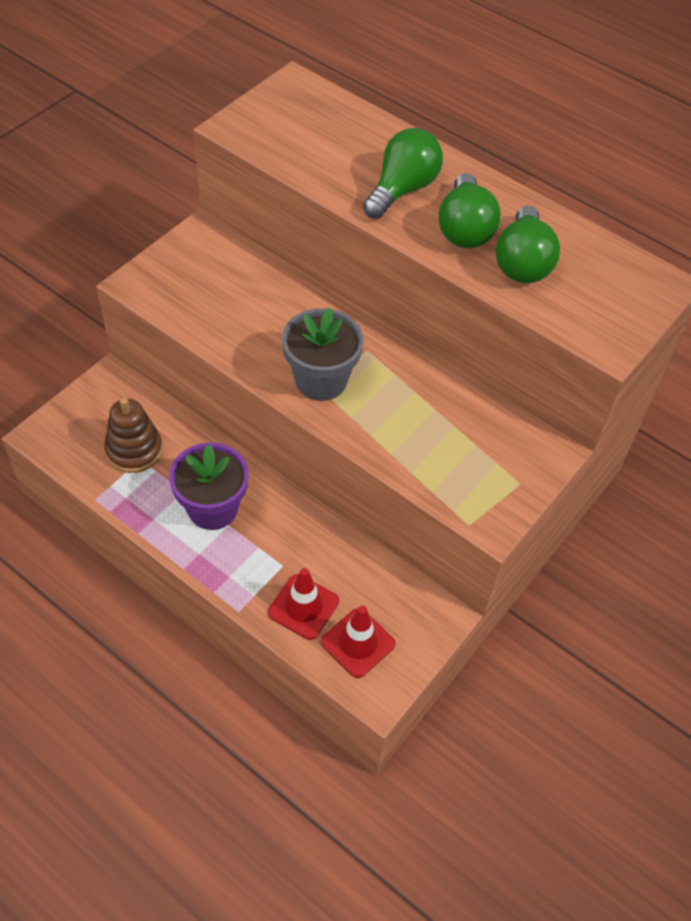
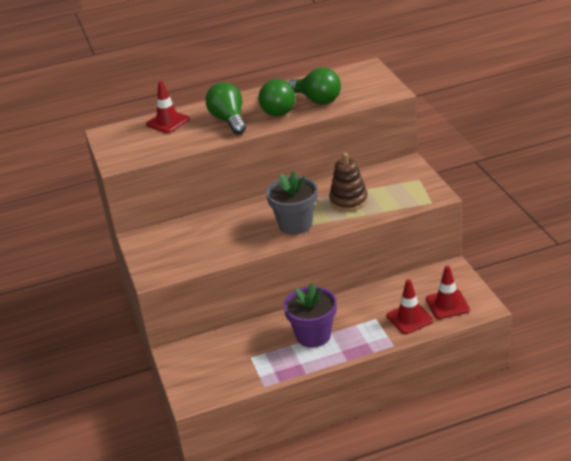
camera: 50 degrees left, 20 degrees down
(134, 450) = (241, 358): brown stacking toy -> brown stacking toy (348, 201)
(358, 129) = (168, 122): none -> red traffic cone
(464, 229) = (277, 109): green light bulb -> green light bulb turned 45 degrees clockwise

